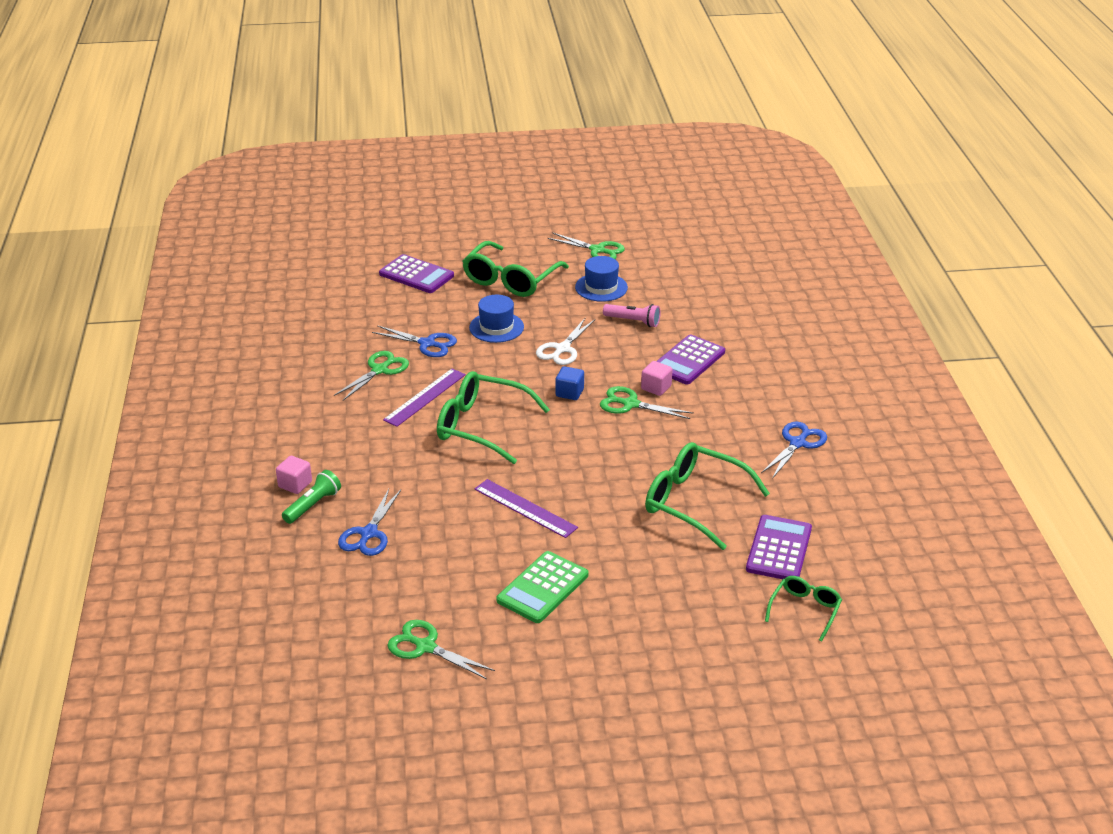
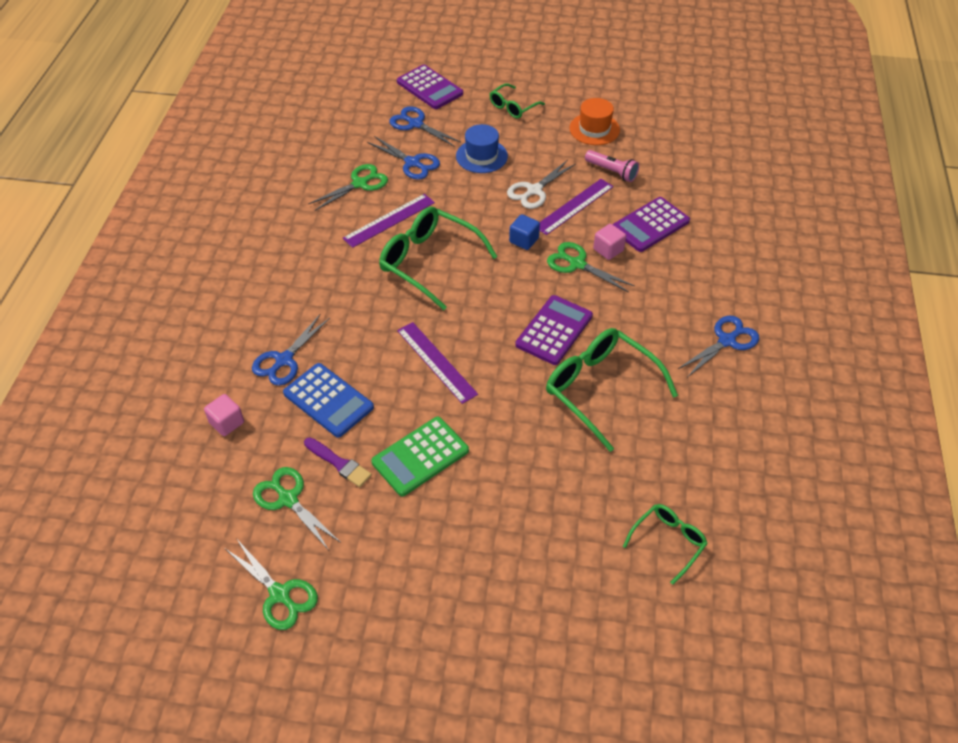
camera: 15 degrees right, 15 degrees up
(295, 484) = (240, 293): pink cube -> pink cube (227, 423)
(313, 505) = (246, 318): green flashlight -> none
(415, 309) = (415, 124): none -> blue scissors
(430, 559) = (328, 400): none -> blue calculator
(464, 608) = (339, 463): none -> purple brush
(510, 280) = (513, 107): green glasses -> green glasses, size x0.55
(597, 250) = (605, 88): green scissors -> green scissors (280, 594)
(601, 287) = (594, 129): blue hat -> orange hat
(608, 356) = (574, 206): none -> purple ruler
(779, 549) = (666, 462): purple calculator -> purple calculator (554, 330)

